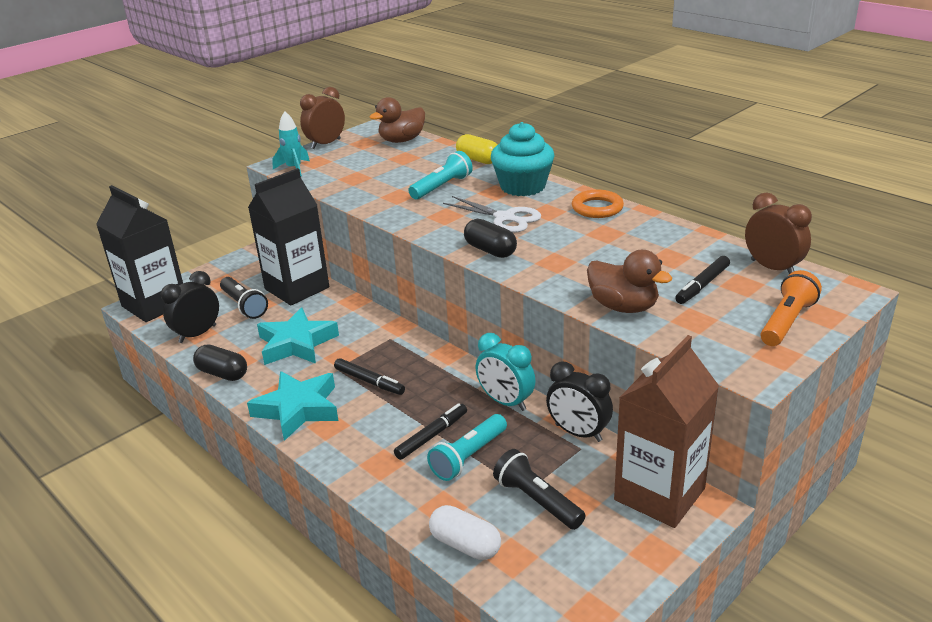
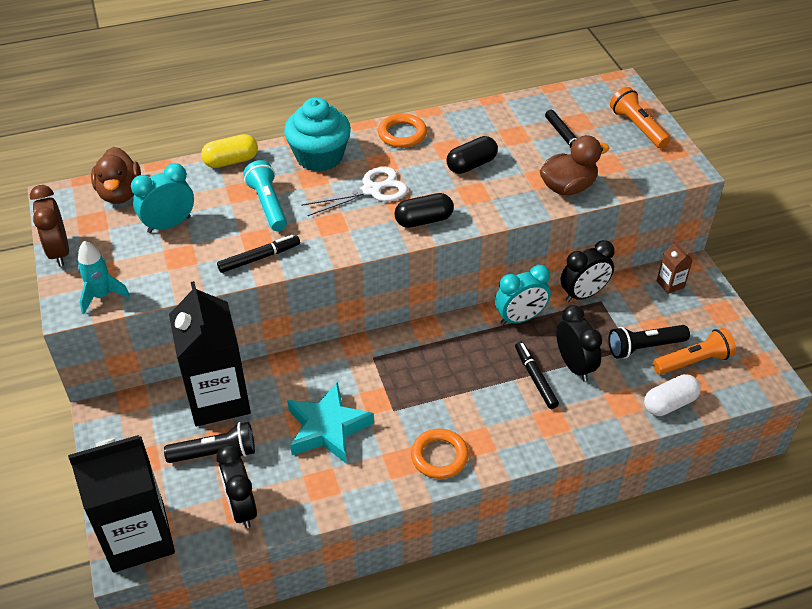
camera: 65 degrees left, 15 degrees up
(222, 373) = (337, 502): black capsule -> black capsule (471, 165)
(298, 409) = (439, 456): turquoise star -> orange ring
(369, 381) = (431, 393): black marker -> black marker (259, 258)
(384, 164) = (169, 225): none -> turquoise clock
(468, 457) = (574, 366): turquoise flashlight -> black clock
(547, 548) = (693, 361): none -> orange flashlight
(659, 494) = (670, 284): brown carton -> brown carton, size x0.40
(772, 268) = (567, 99): brown clock -> none

